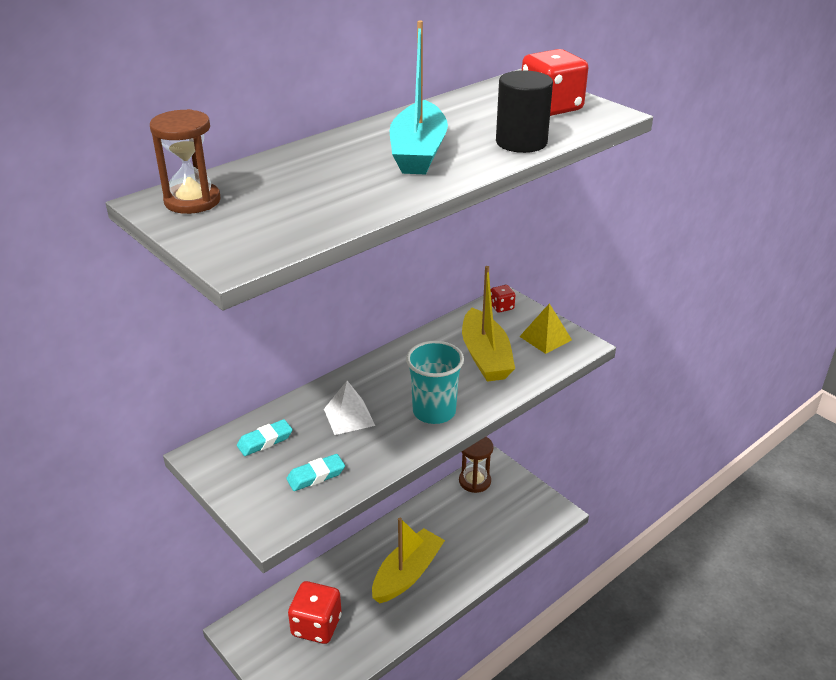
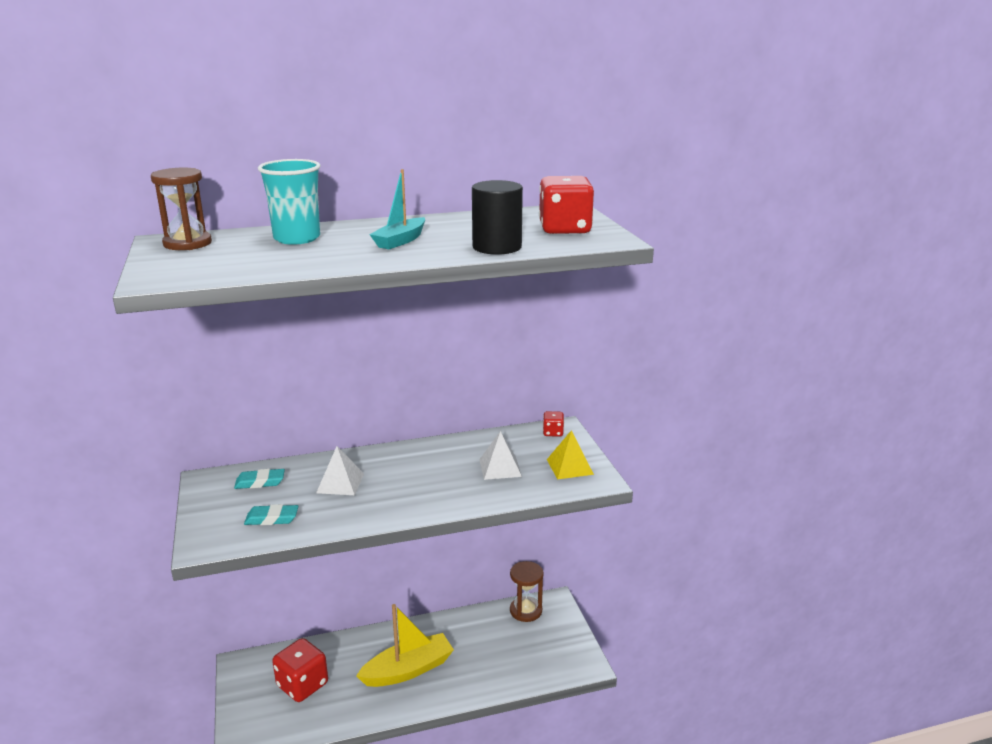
camera: 25 degrees right, 10 degrees down
(418, 152) = (400, 241): turquoise boat -> turquoise boat, size x0.61
(434, 412) = (413, 498): turquoise cup -> turquoise cup (297, 238)
(485, 356) = (500, 467): yellow boat -> white pyramid

